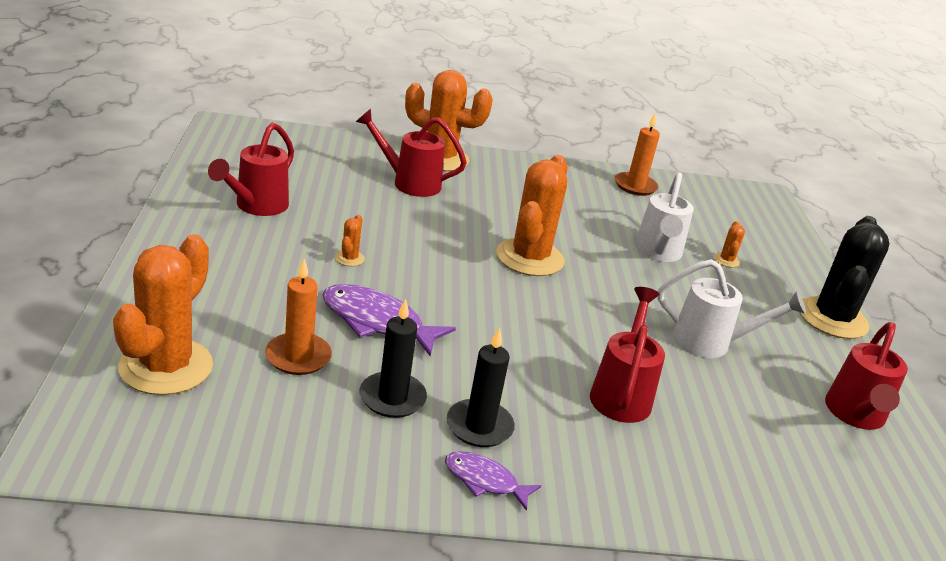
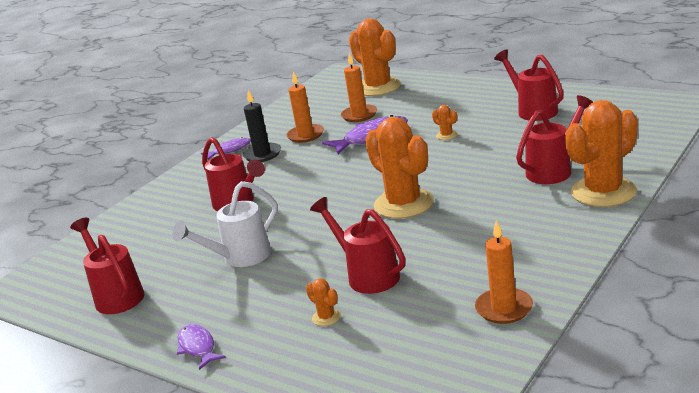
camera: 135 degrees right, 5 degrees down
(392, 398) = (305, 135): black candle -> orange candle
(657, 253) = (367, 275): white watering can -> red watering can
(832, 318) = (198, 347): black cactus -> purple fish

